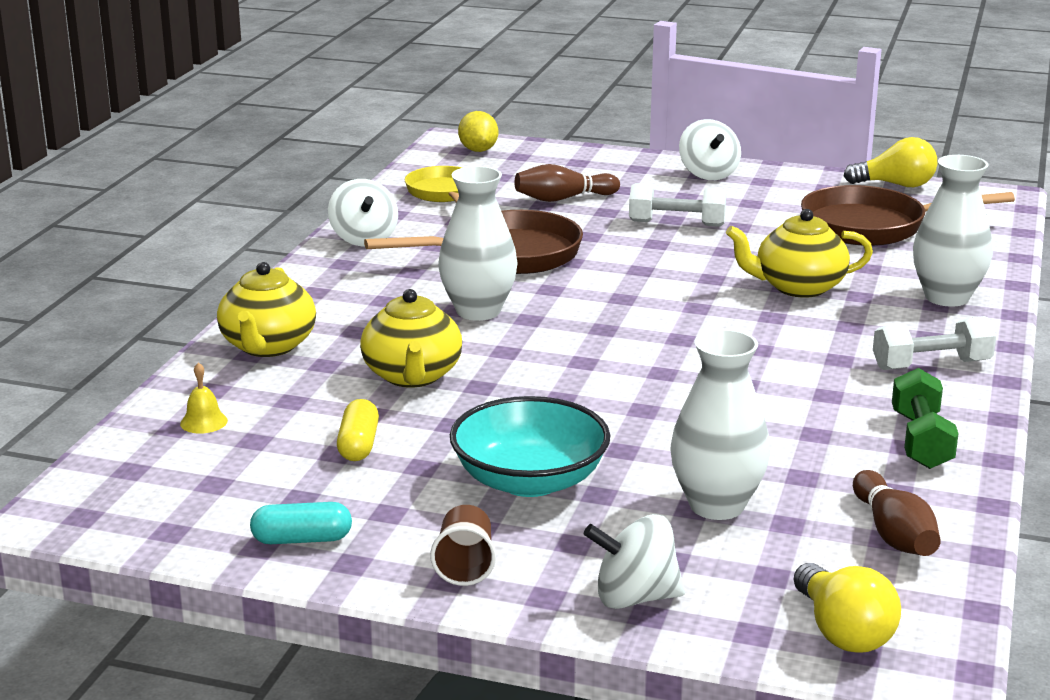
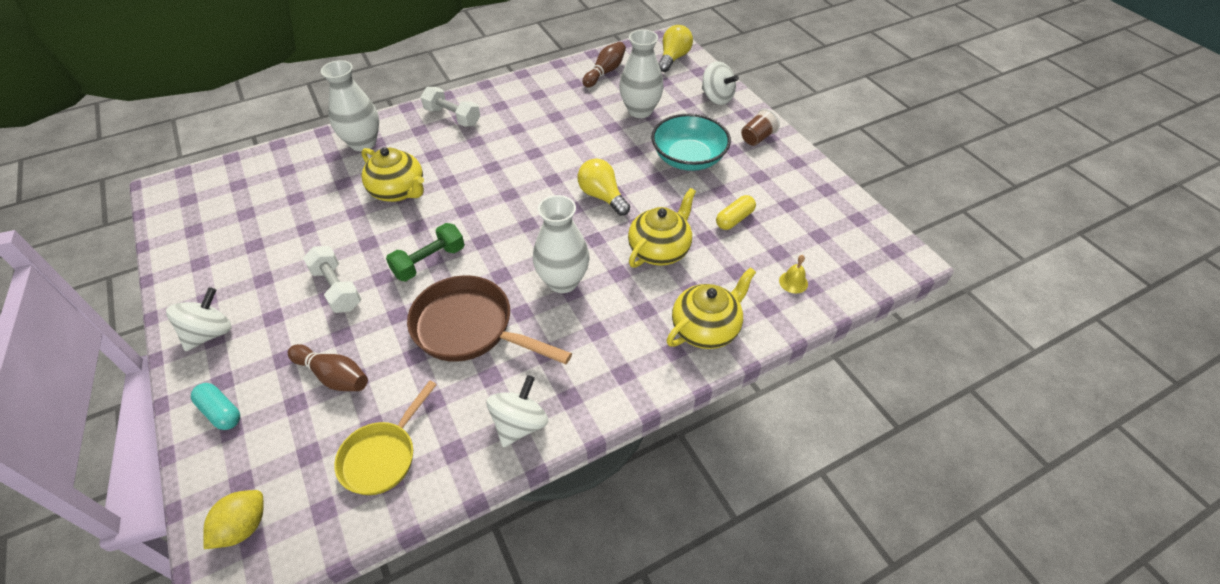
camera: 135 degrees left, 25 degrees up
(302, 539) = (806, 182): turquoise capsule -> turquoise capsule (221, 412)
(873, 226) = (269, 209): brown pan -> none
(896, 185) = (170, 236): yellow light bulb -> yellow light bulb (602, 196)
(921, 440) = (528, 93): green dumbbell -> green dumbbell (429, 262)

